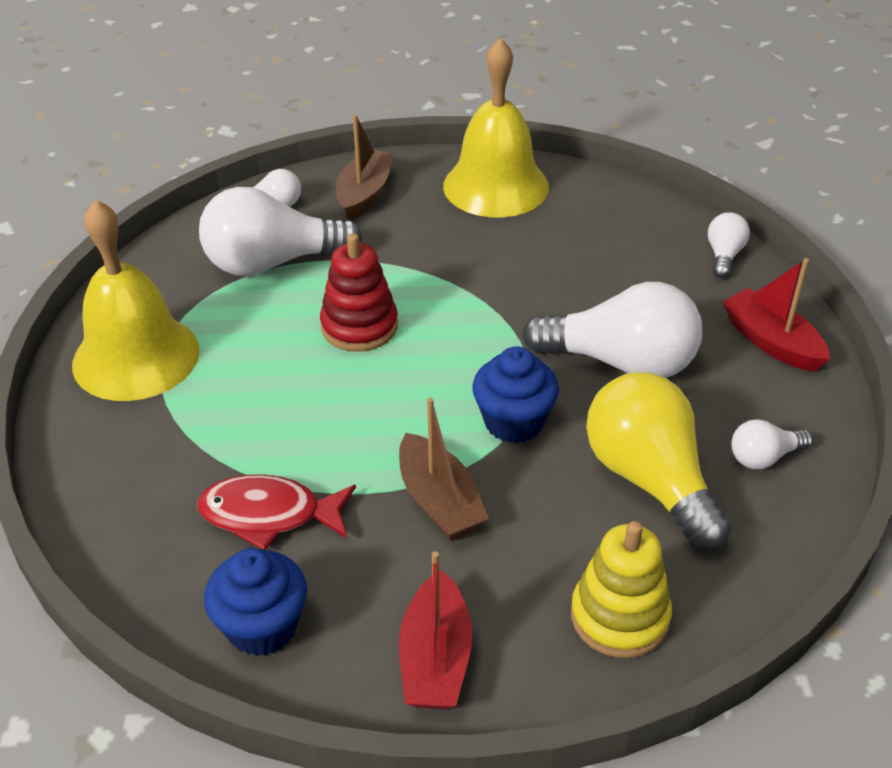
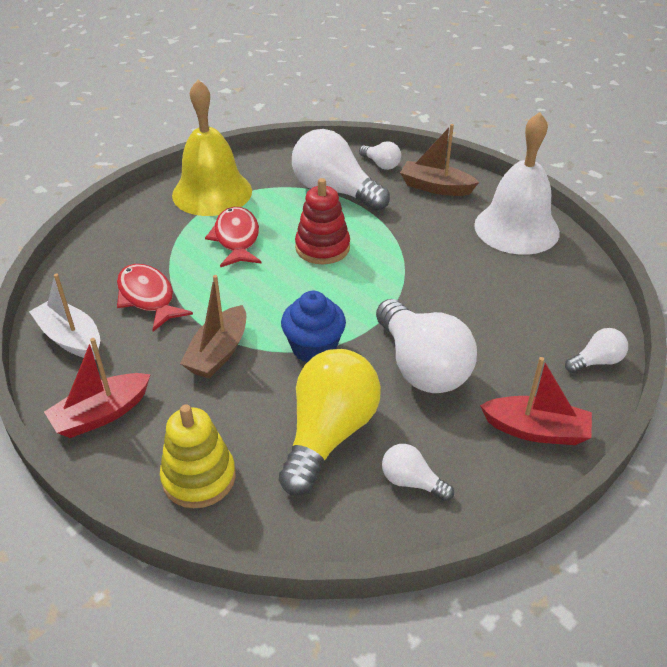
camera: 50 degrees right, 0 degrees up
(255, 383) = (236, 239): none -> red fish
(262, 627) = (71, 338): blue cupcake -> white boat
(364, 194) = (435, 187): brown boat -> brown boat turned 135 degrees counterclockwise
(496, 186) = (516, 228): yellow bell -> white bell
(771, 342) = (536, 430): red boat -> red boat turned 90 degrees clockwise

